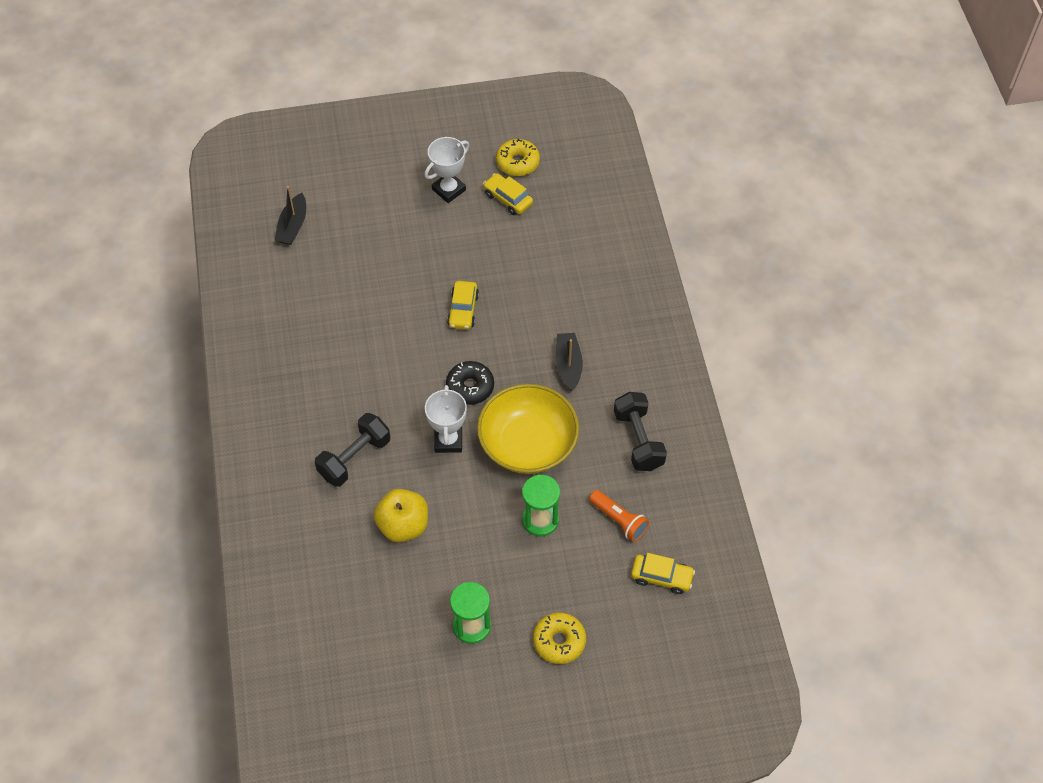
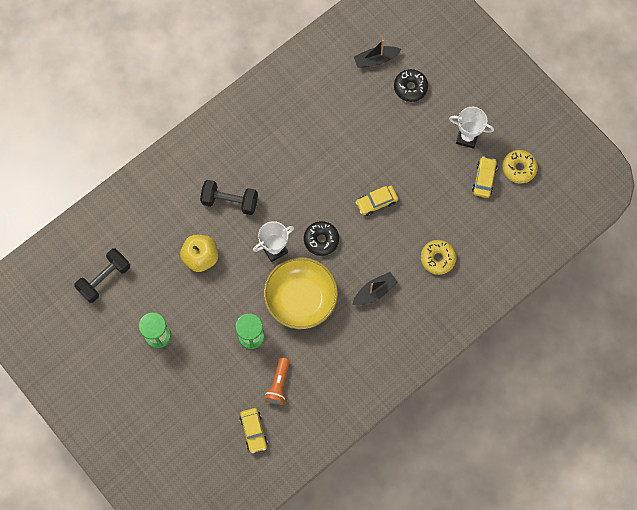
camera: 60 degrees right, 15 degrees up
(351, 211) = (410, 88): none -> black donut
(559, 641) = (176, 392): yellow donut -> yellow donut (437, 258)
(638, 440) = (344, 366): black dumbbell -> black dumbbell (104, 279)

